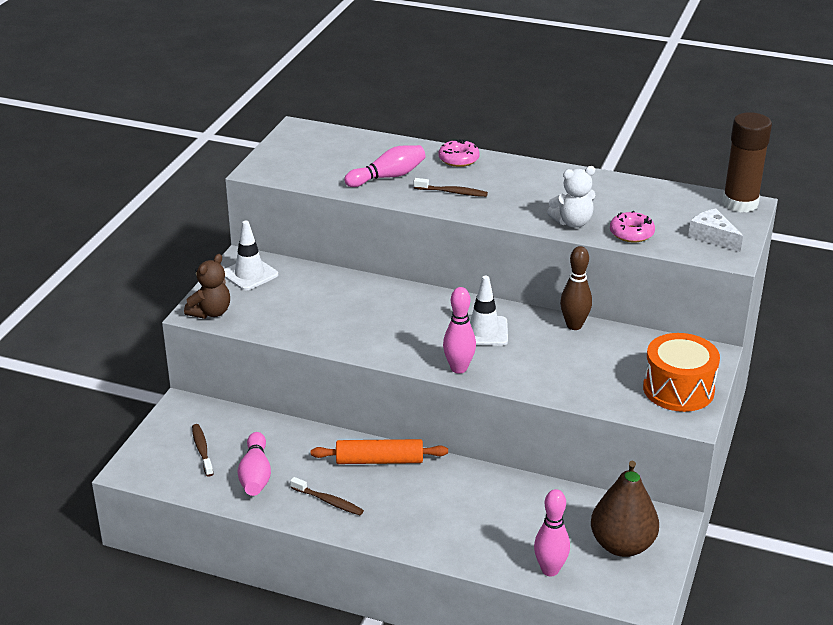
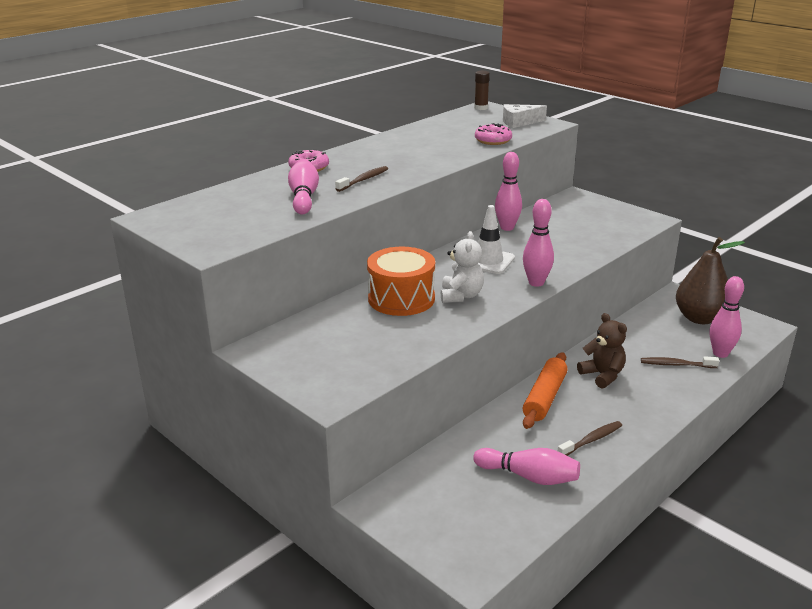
camera: 65 degrees left, 5 degrees down
(202, 450) = (465, 505): brown toothbrush -> brown toothbrush (676, 364)
(210, 312) = (338, 389): brown teddy bear -> brown teddy bear (602, 375)
(249, 274) = (286, 351): white traffic cone -> none
(572, 222) = (459, 153): white teddy bear -> white teddy bear (461, 296)
(574, 325) = (507, 228): brown bowling pin -> pink bowling pin
(678, 389) = (613, 214): orange drum -> orange drum (401, 299)
(740, 203) = (481, 108): brown glue stick -> brown glue stick, size x0.50

